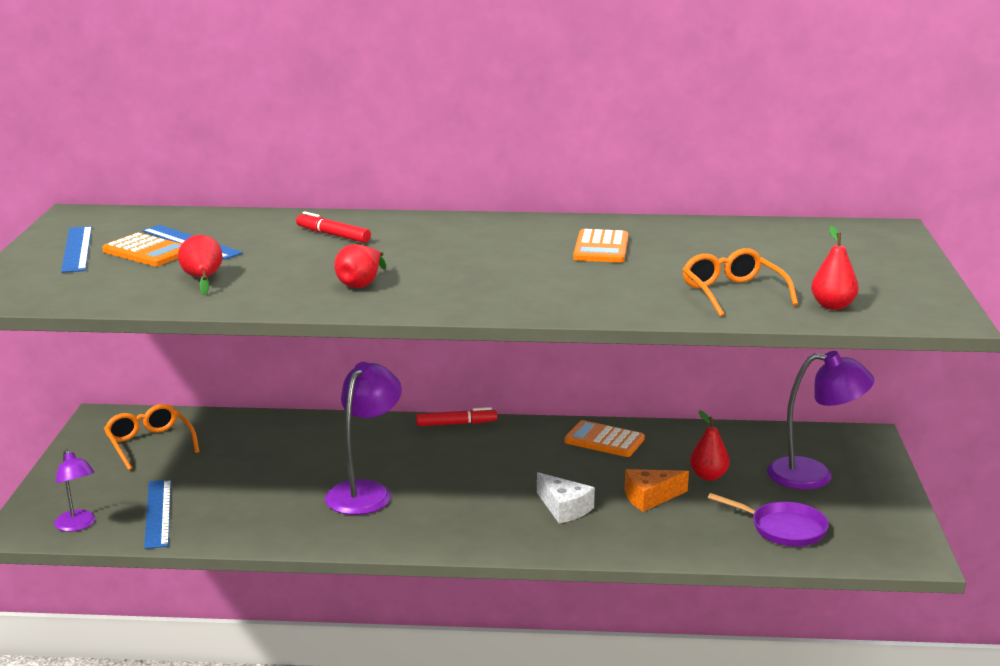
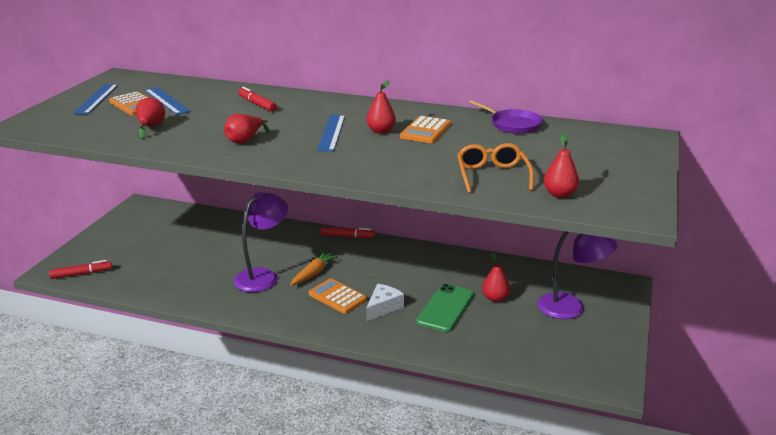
camera: 15 degrees right, 5 degrees up
(78, 525) = (81, 274): purple lamp -> red marker
(149, 444) = (155, 225): orange glasses -> none
(158, 513) = (131, 272): blue ruler -> blue ruler (331, 132)
(437, 478) = (314, 273): none -> orange carrot
(541, 254) = (381, 131): none -> red pear
(564, 508) = (383, 307): white cheese -> white cheese turned 120 degrees counterclockwise
(604, 440) = (438, 261): orange calculator -> orange calculator (337, 297)
(650, 497) = (445, 308): orange cheese -> green phone
(783, 529) = (527, 347): purple pan -> purple pan (512, 125)

